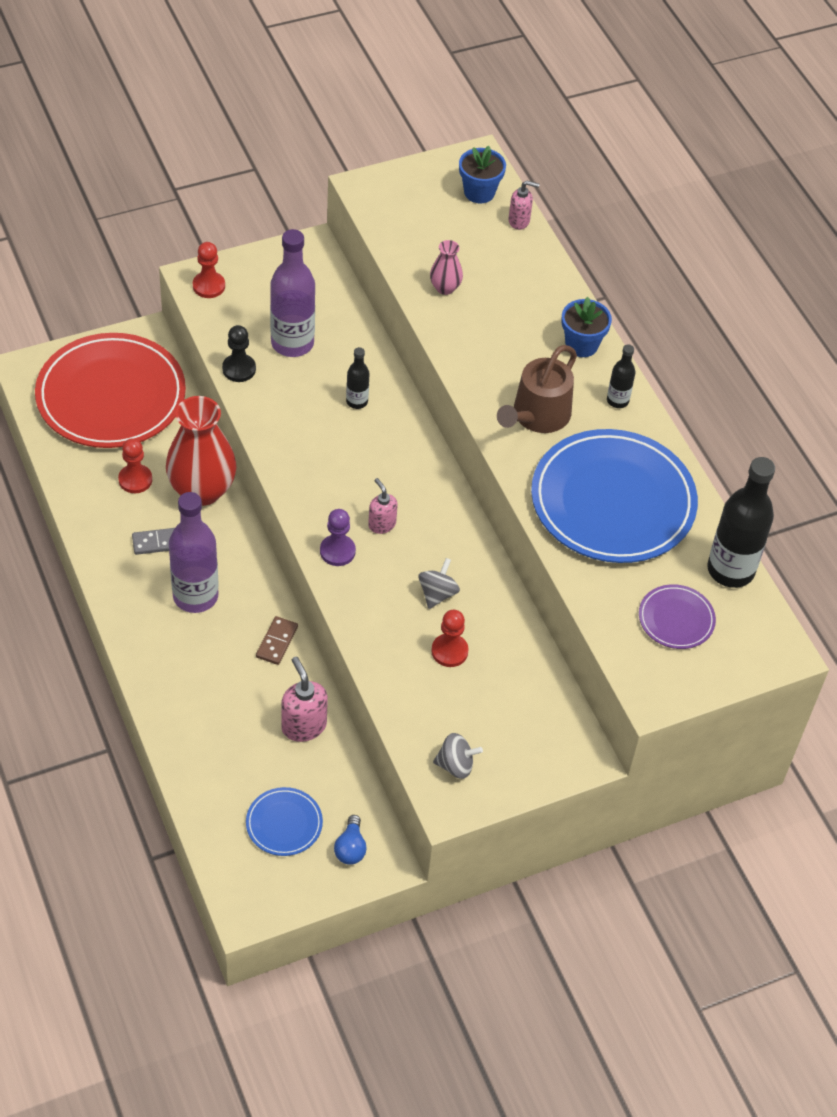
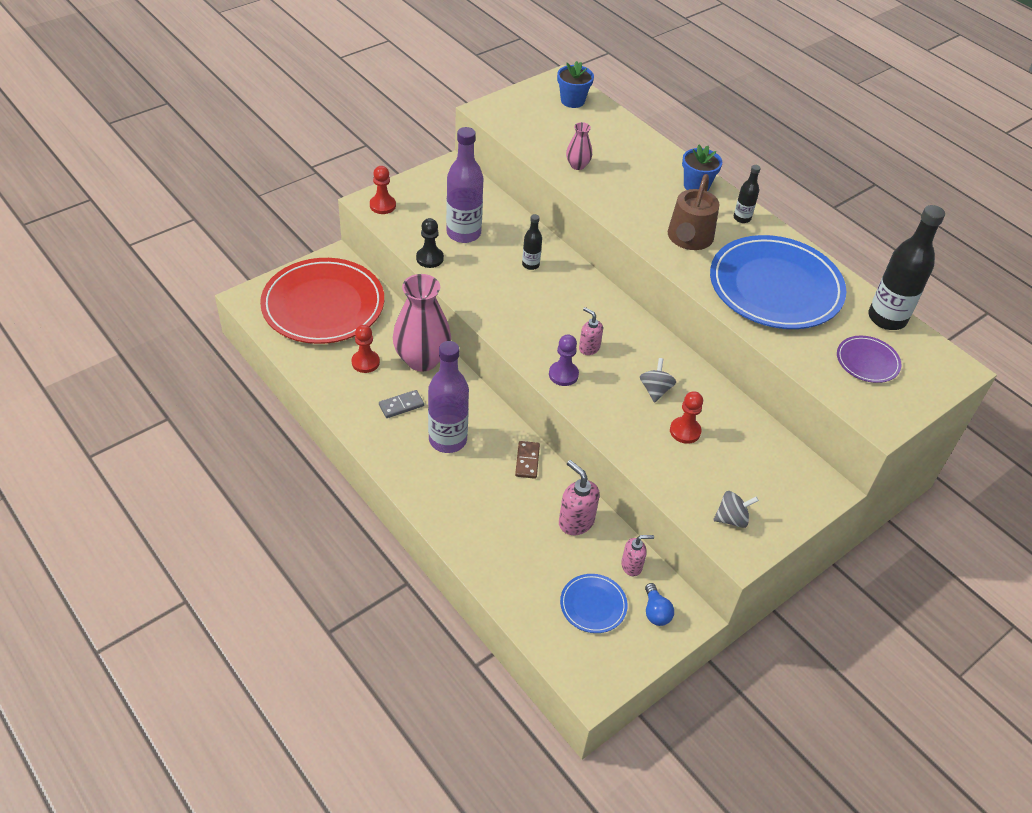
camera: 15 degrees left, 5 degrees down
(202, 490) = (422, 359): red vase -> pink vase
(519, 221) = (610, 114): pink soap dispenser -> pink soap dispenser (632, 566)

